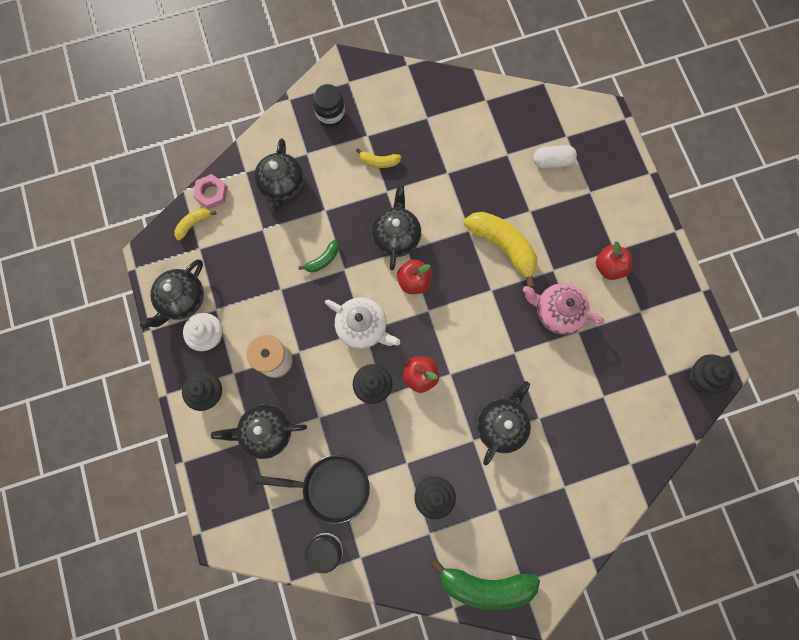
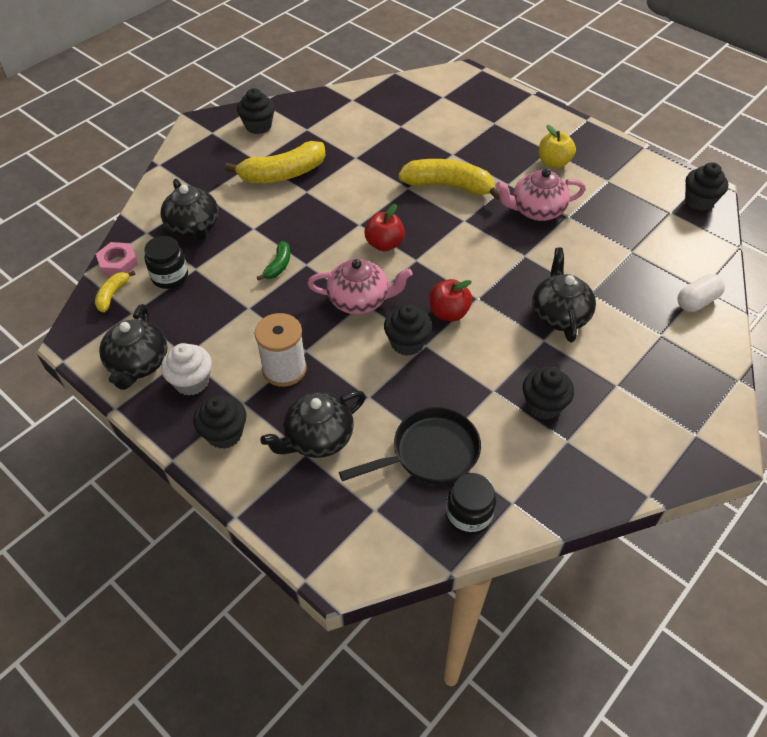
camera: 30 degrees left, 25 degrees down
(330, 114) = (209, 159): black jar -> black jar (170, 277)
(363, 327) = (360, 300): white teapot -> pink teapot
(379, 162) = (283, 174): yellow banana -> yellow banana, size x2.03
(389, 93) = (258, 126): none -> black cupcake
(396, 236) = (340, 219): black teapot -> none
(485, 585) = (661, 457): green banana -> none
(552, 161) = (444, 116): white capsule -> white capsule (697, 301)
(609, 267) = (553, 163): red apple -> yellow apple

